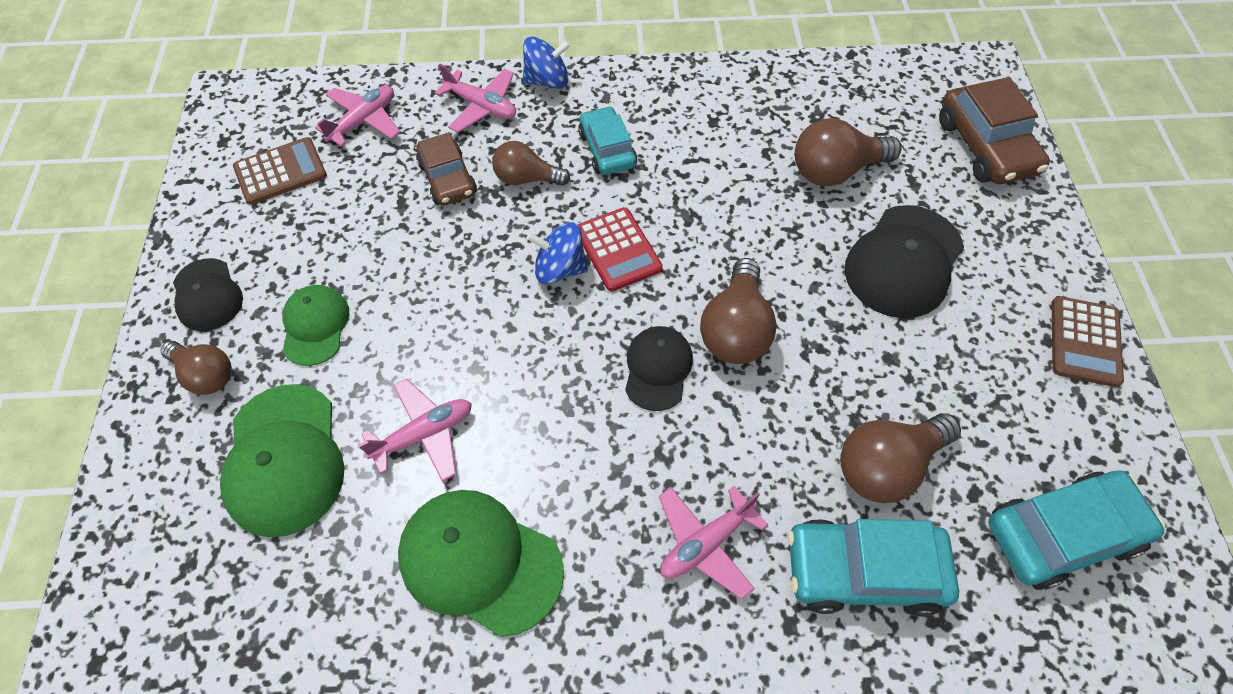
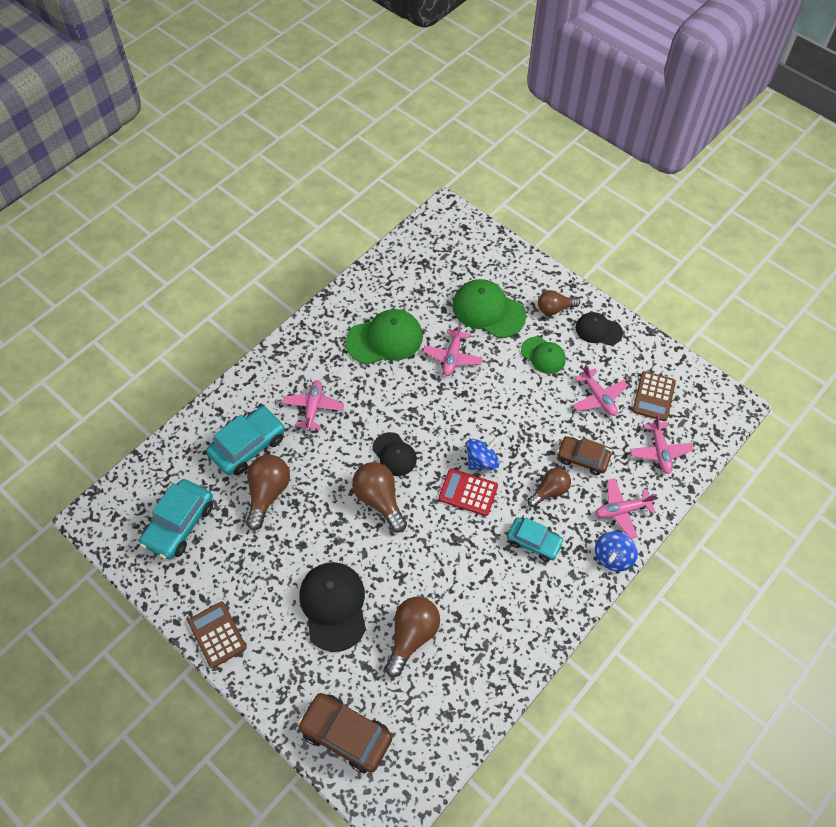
camera: 135 degrees right, 0 degrees up
(335, 221) = (598, 397): none -> pink plane

